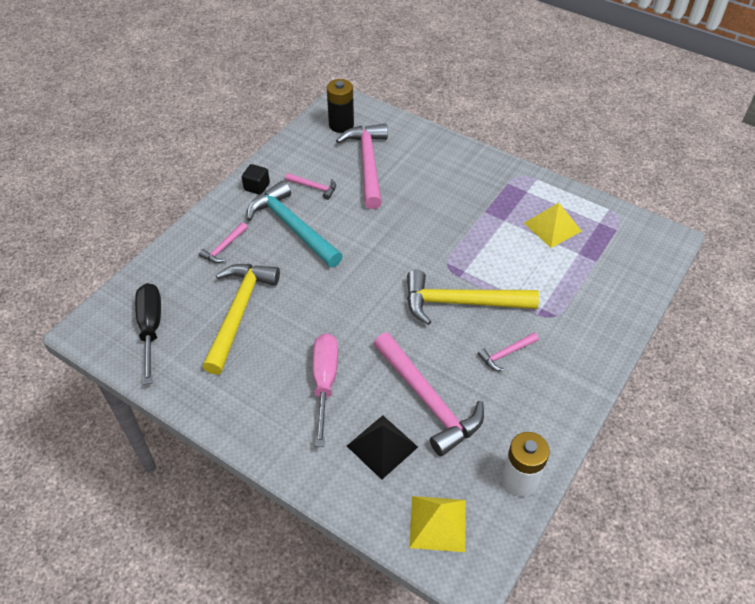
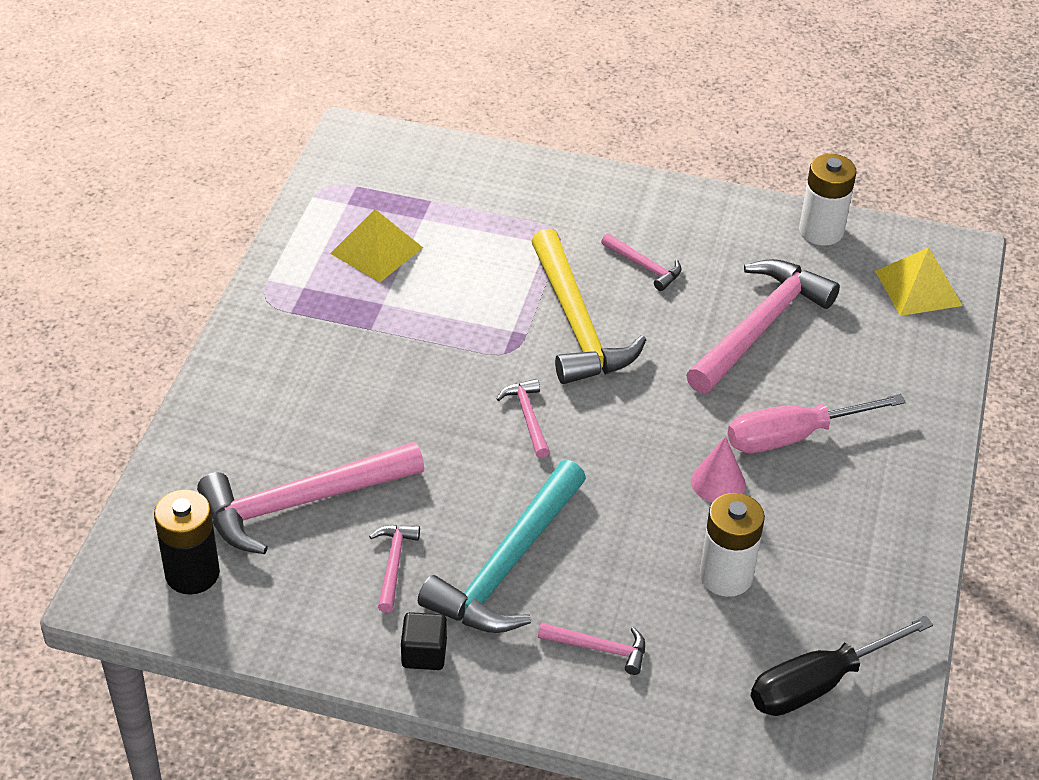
camera: 110 degrees left, 5 degrees down
(239, 312) = (726, 576): yellow hammer -> white battery
(306, 331) = (718, 482): none -> pink cone
(382, 446) = (852, 356): black pyramid -> none
(391, 260) = (528, 417): none -> pink hammer

